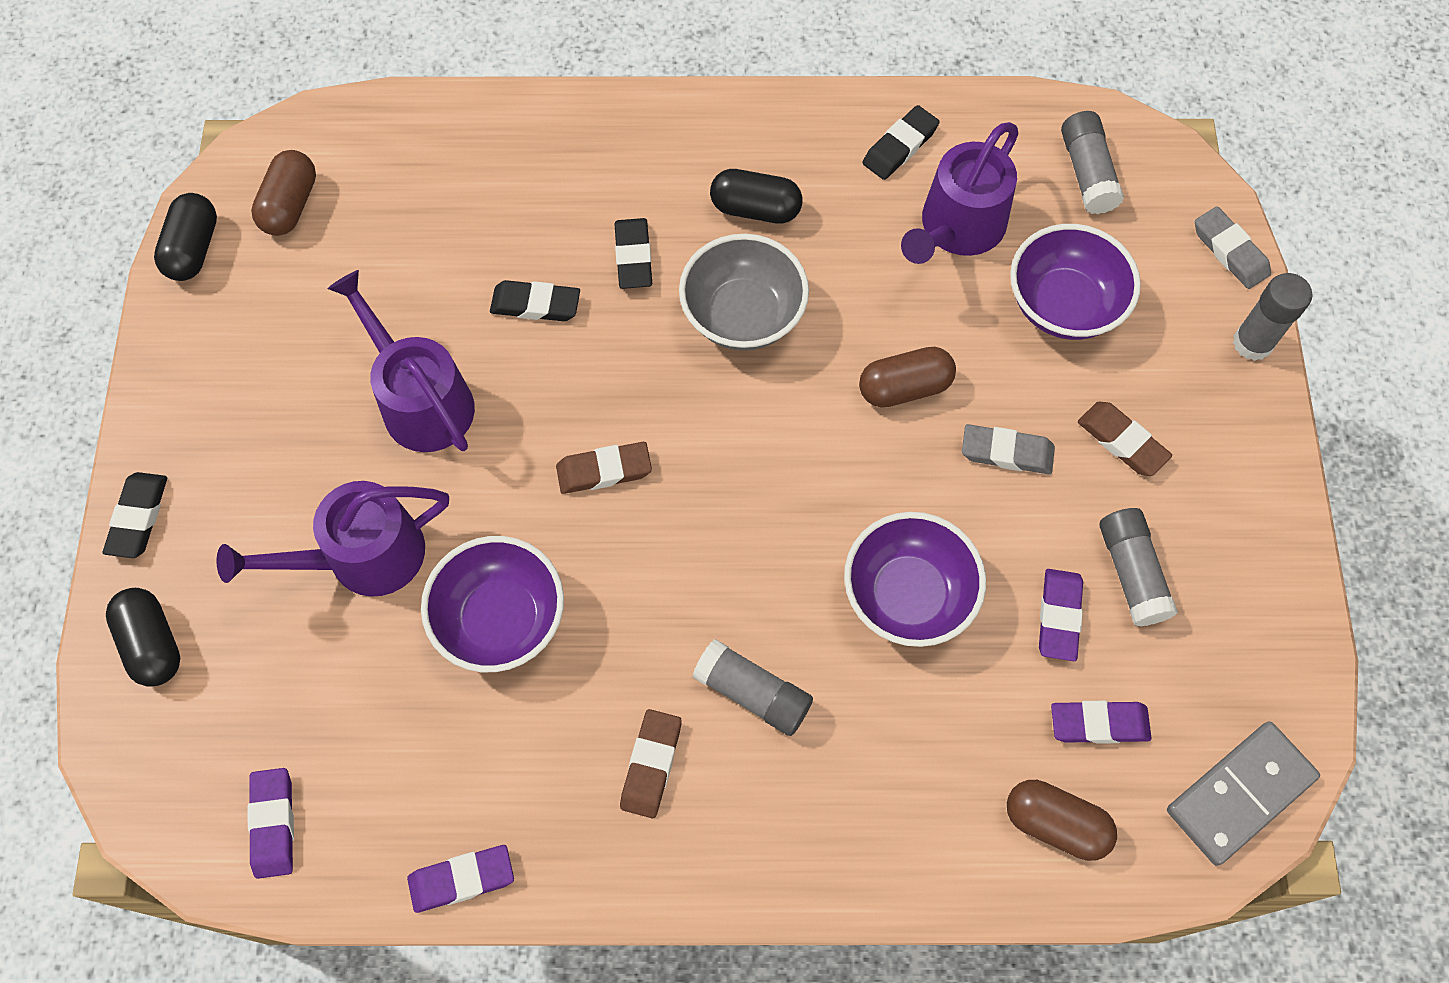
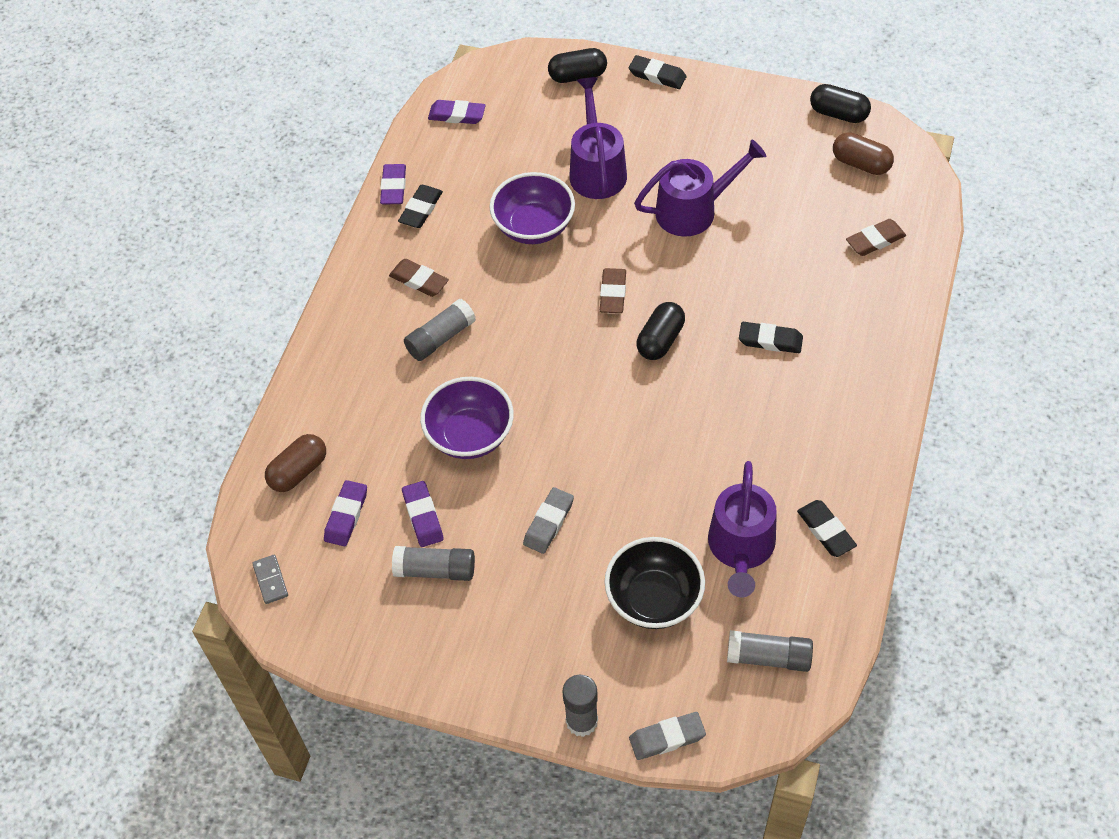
camera: 110 degrees right, 10 degrees down
(535, 304) = (747, 279): black eraser -> black eraser (421, 209)
(743, 315) = (705, 393): grey bowl -> none
(755, 209) = (792, 421): black capsule -> black capsule (660, 340)
(904, 387) = (618, 475): brown capsule -> none
(957, 228) = (741, 548): purple watering can -> purple watering can turned 135 degrees counterclockwise
(1059, 616) = (423, 516): purple eraser -> purple eraser turned 45 degrees clockwise
(1063, 305) = (654, 599): purple bowl -> black bowl
(1122, 441) = (532, 599): brown eraser -> brown eraser (875, 240)
(1239, 793) = (270, 580): grey domino -> grey domino, size x0.50

